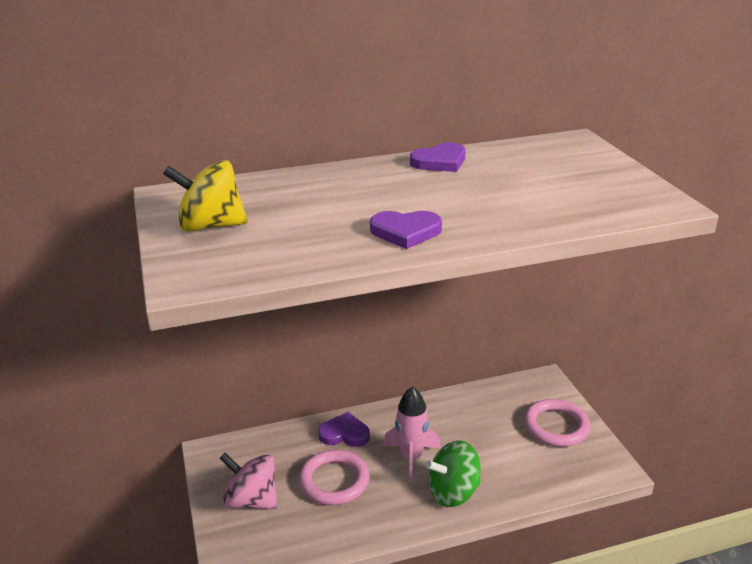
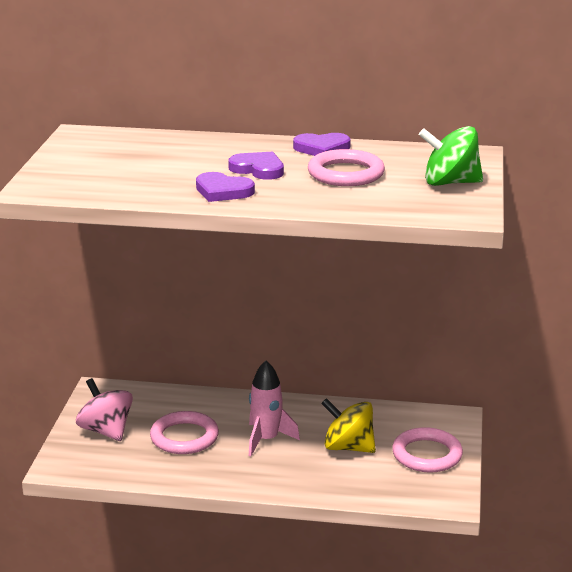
camera: 25 degrees right, 5 degrees down
(210, 226) = (86, 159): yellow spinning top -> yellow spinning top (348, 447)
(344, 433) = (222, 407): purple heart -> purple heart (258, 169)
(453, 492) = (280, 474): green spinning top -> green spinning top (450, 183)
(498, 184) = (346, 174): none -> pink ring

